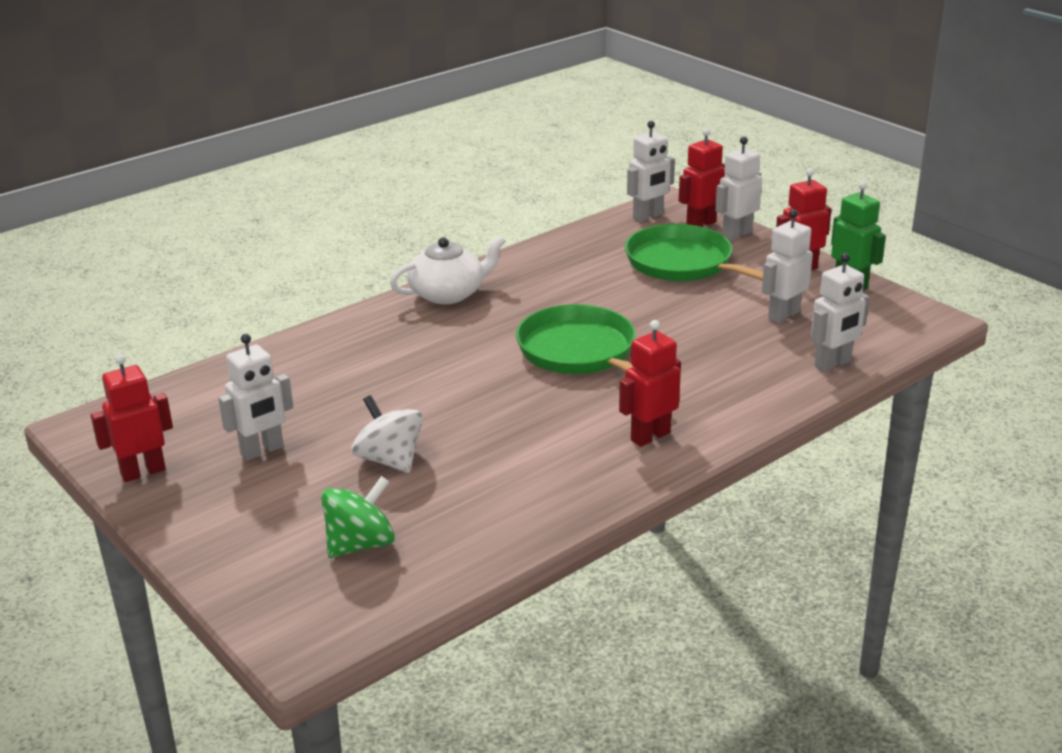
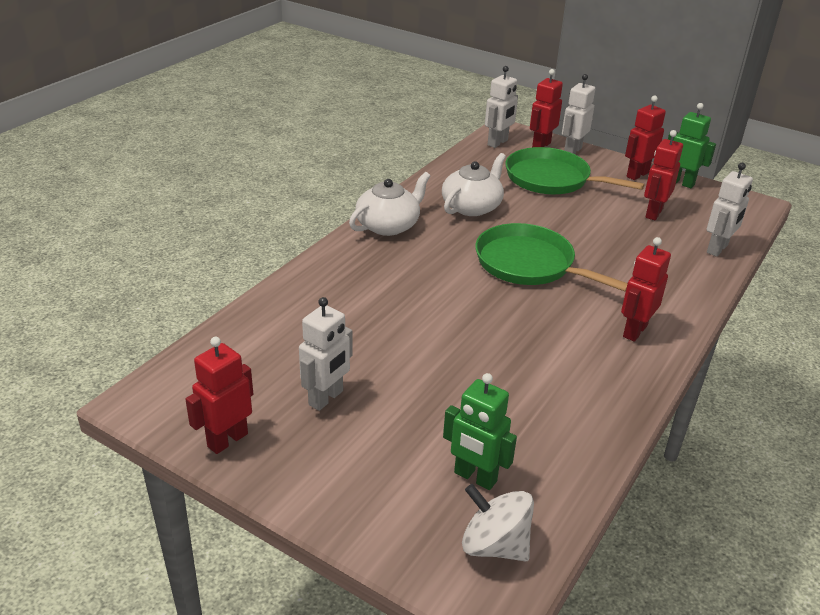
camera: 20 degrees left, 5 degrees up
(360, 544) = (475, 477): green spinning top -> green robot
(389, 460) = (444, 388): white spinning top -> white spinning top (494, 545)
(560, 284) = (472, 207): none -> white teapot
(783, 315) = (653, 213): white robot -> red robot

